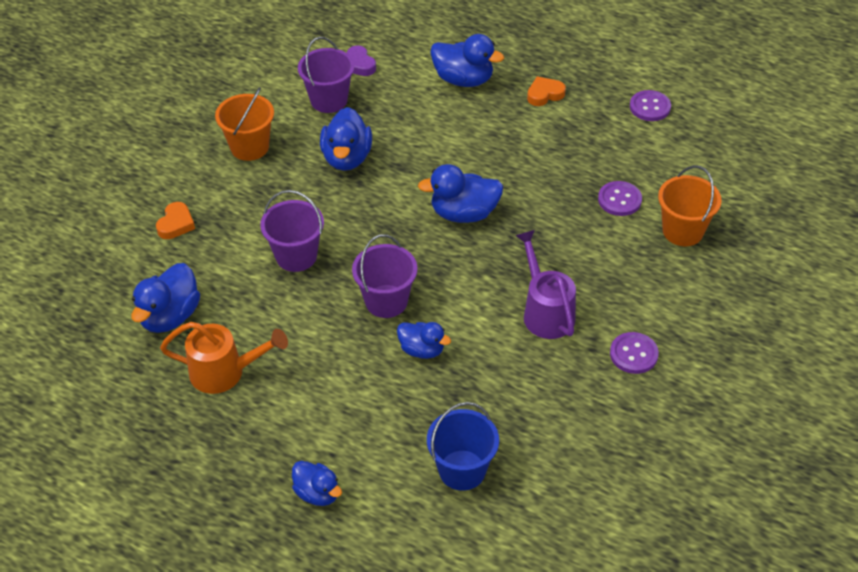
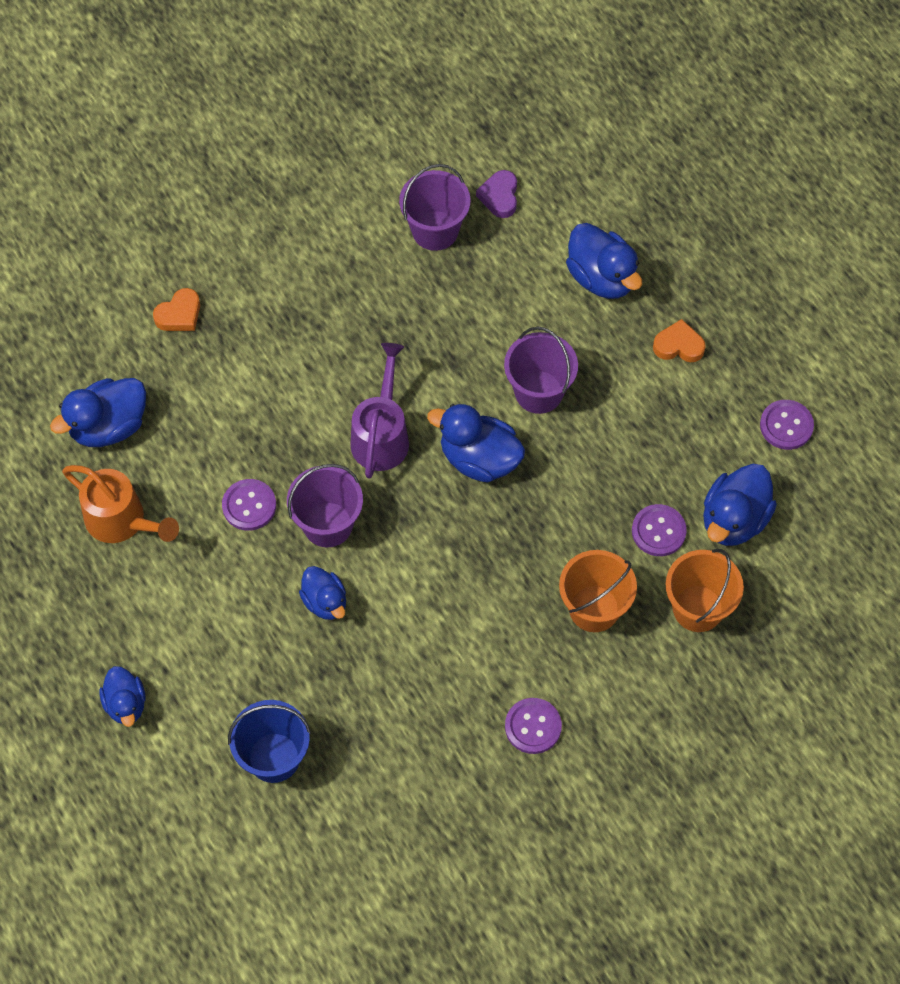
camera: 30 degrees right, 15 degrees up
(249, 147) = (312, 252): orange bucket -> orange bucket (594, 608)
(296, 256) = (273, 419): purple bucket -> purple bucket (538, 392)
(318, 317) = (249, 506): none -> purple button
(347, 158) = (404, 320): blue duck -> blue duck (734, 519)
(545, 311) = (479, 626): purple watering can -> purple watering can (382, 435)

